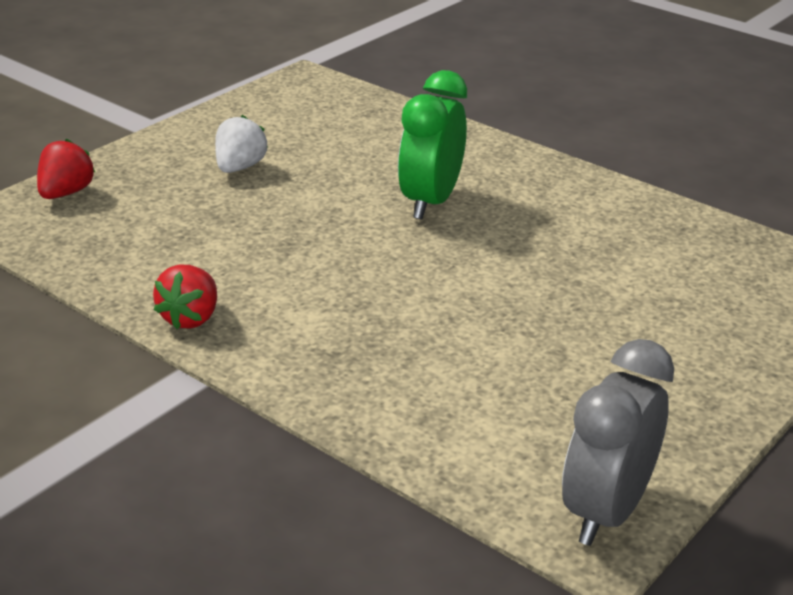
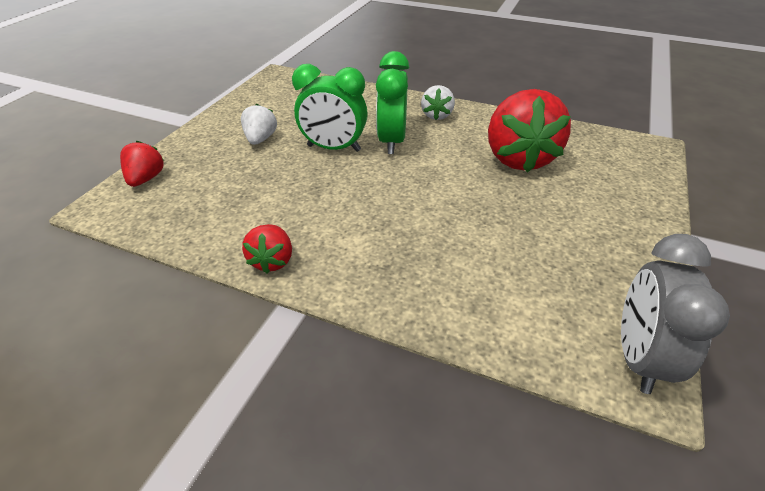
camera: 15 degrees left, 10 degrees up
(339, 197) = (333, 148): none -> green clock
(522, 176) = (436, 115): none -> white strawberry
(612, 257) = (519, 158): none -> red strawberry

